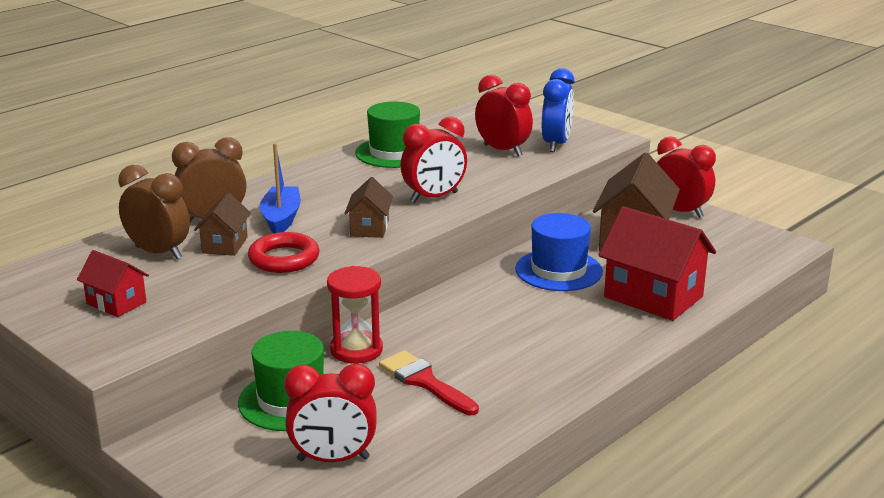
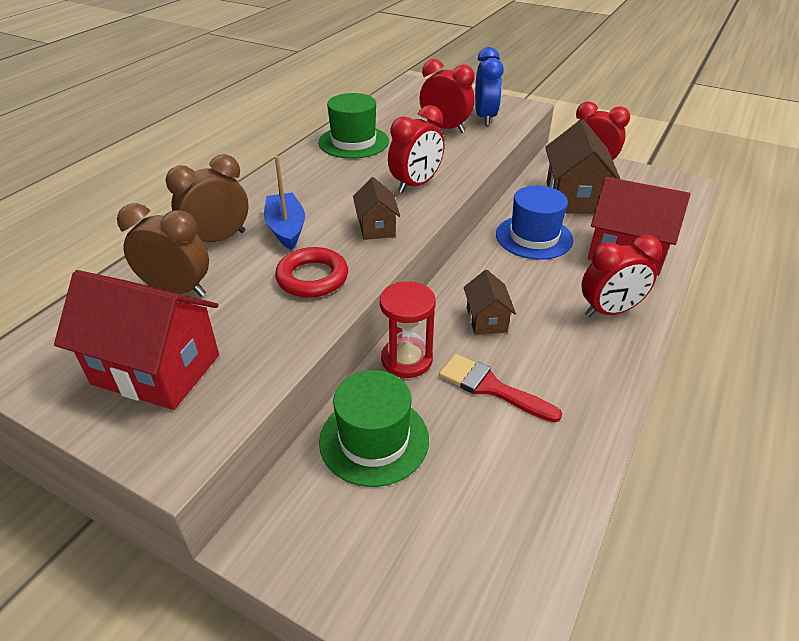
camera: 15 degrees left, 15 degrees up
(116, 303) = (156, 369): red house -> red house, size x1.88
(224, 245) = (244, 269): brown house -> brown house (486, 320)
(333, 459) = (456, 515): red clock -> red clock (609, 311)

